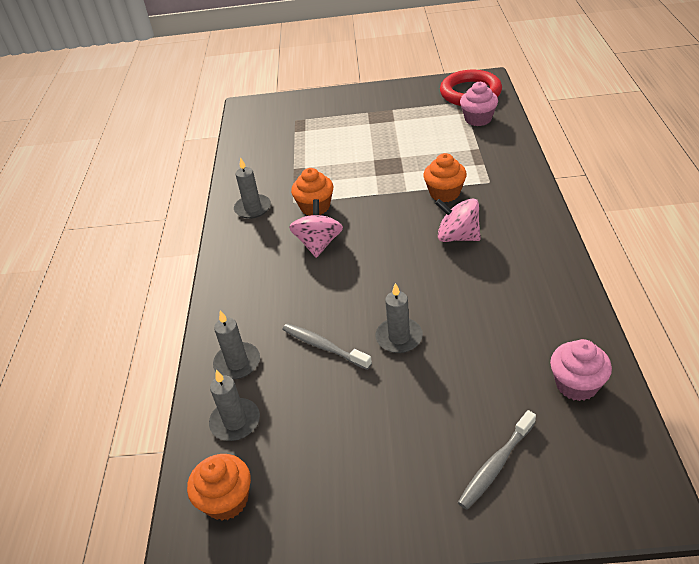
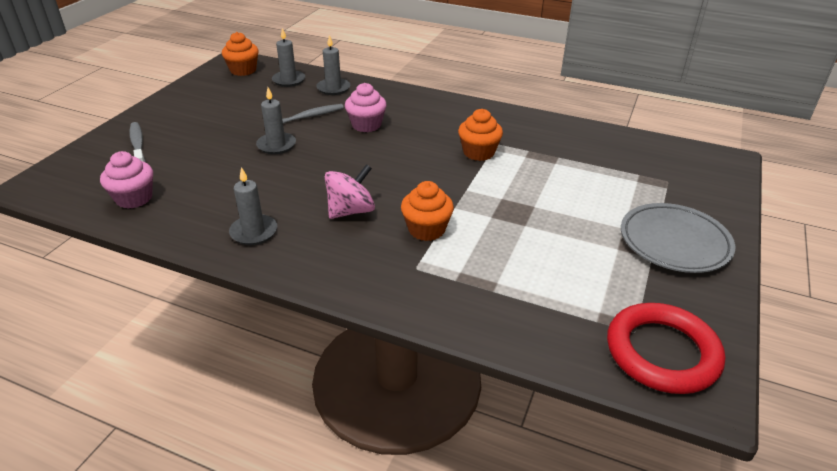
camera: 110 degrees right, 5 degrees down
(253, 208) = (507, 124): grey candle -> grey candle (254, 232)
(318, 244) = (422, 141): pink spinning top -> none
(369, 106) = (674, 242): none -> grey plate
(478, 119) = (571, 324): pink cupcake -> pink cupcake (366, 125)

